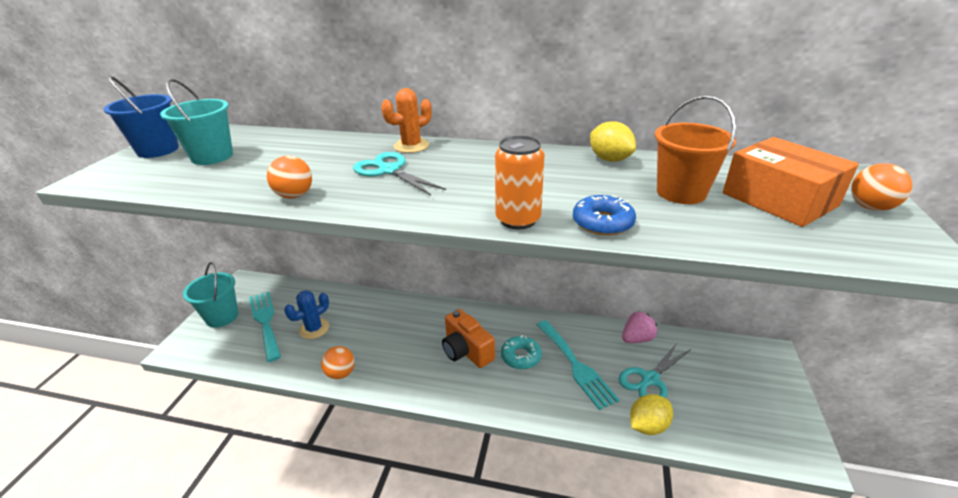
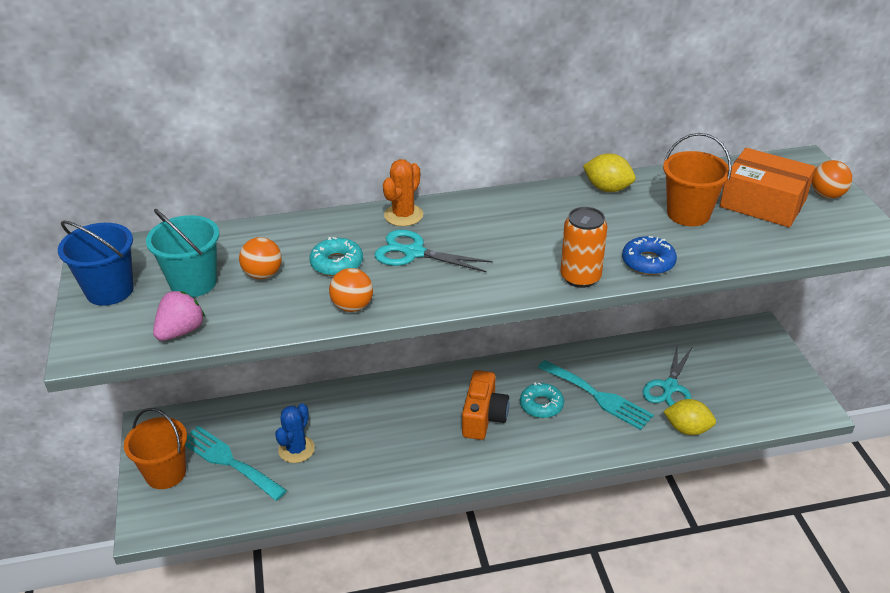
camera: 25 degrees left, 5 degrees up
(222, 316) = (165, 473): turquoise bucket -> orange bucket
(322, 165) = (337, 263): none -> turquoise donut
(341, 373) = (369, 483): orange ball -> orange ball (263, 274)
(466, 351) = (483, 417): orange camera -> orange camera turned 105 degrees counterclockwise
(637, 339) = (639, 352): pink strawberry -> pink strawberry (181, 331)
(648, 426) = (687, 429): yellow lemon -> yellow lemon turned 75 degrees clockwise

